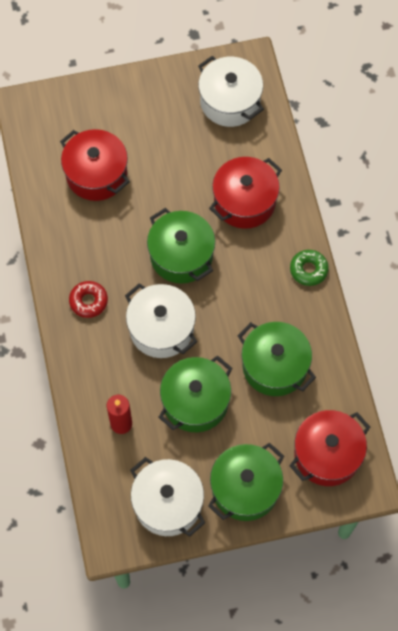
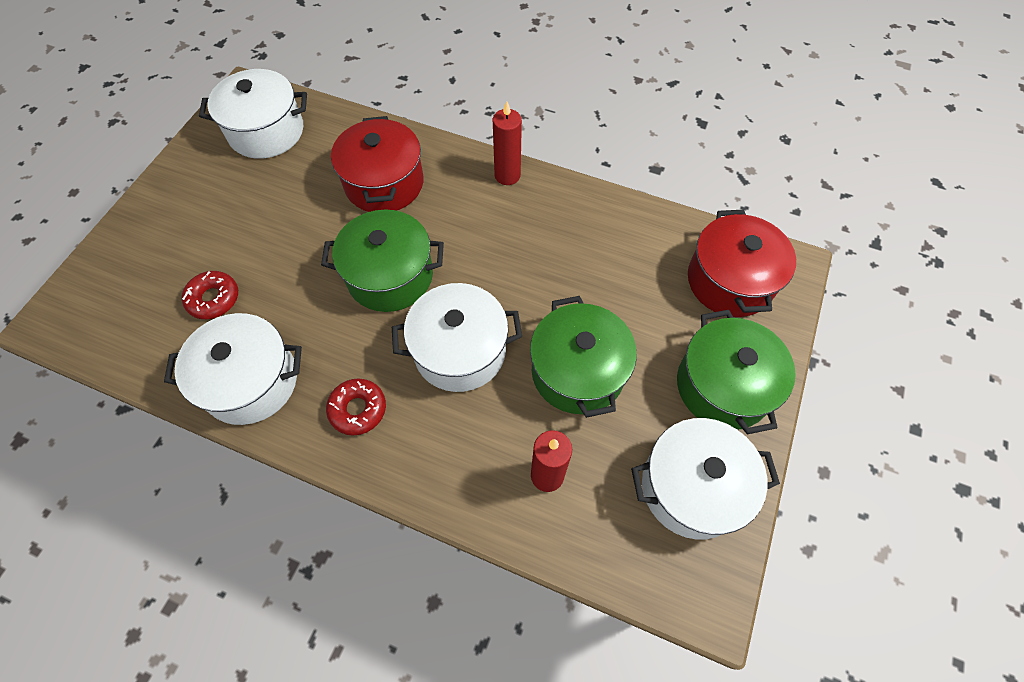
camera: 55 degrees left, 5 degrees down
(65, 235) = (251, 381): none -> white pot
(96, 174) = (213, 299): red pot -> red donut
(274, 366) = (592, 267): green pot -> none
(308, 270) = (507, 175): green donut -> red candle

